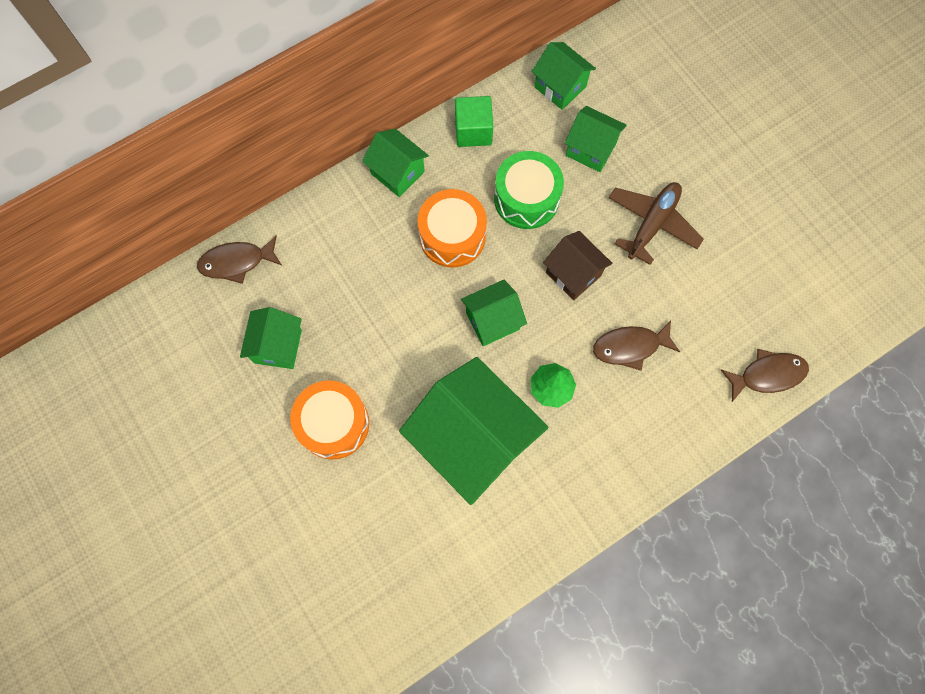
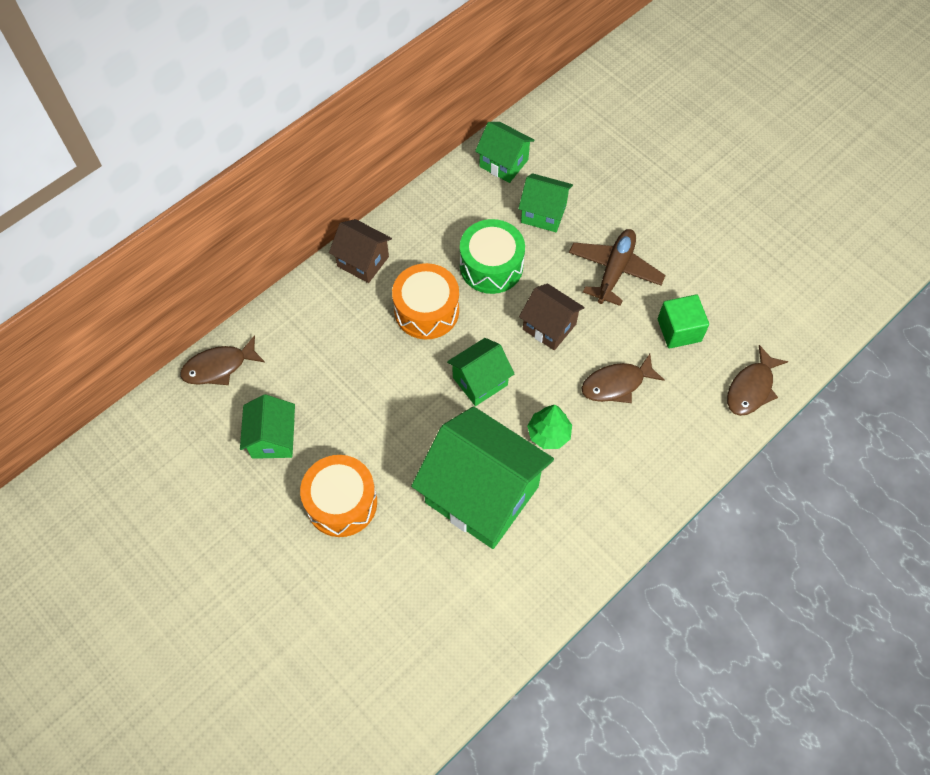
camera: 10 degrees left, 10 degrees down
(397, 172) = (363, 261): green house -> brown house
(473, 131) = (429, 213): green cube -> green cube (679, 330)
(767, 375) = (751, 388): brown fish -> brown fish turned 150 degrees clockwise

